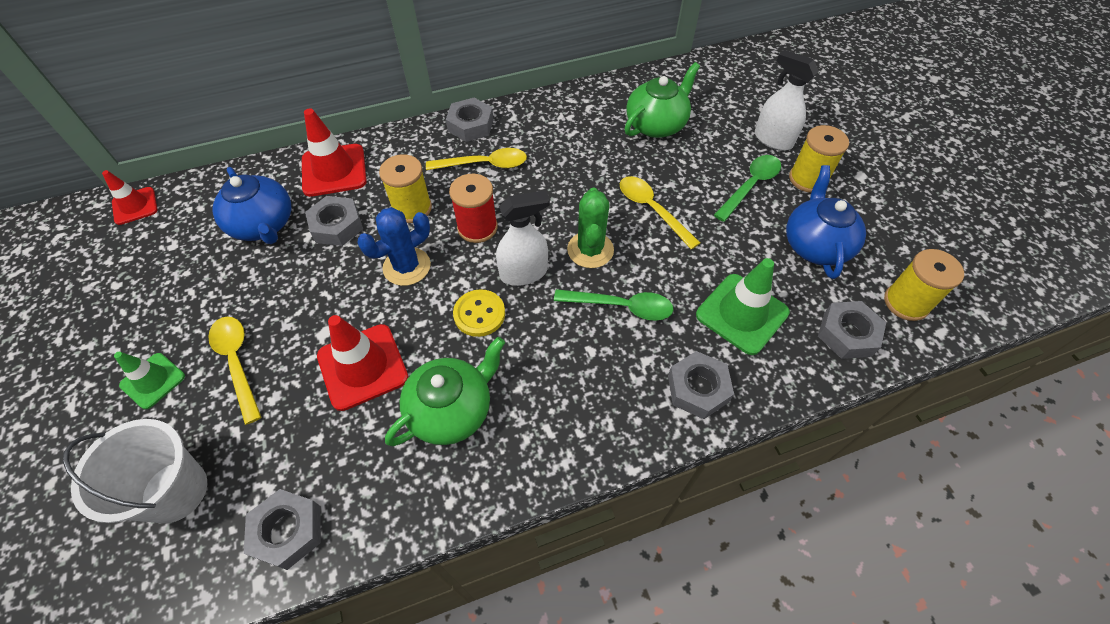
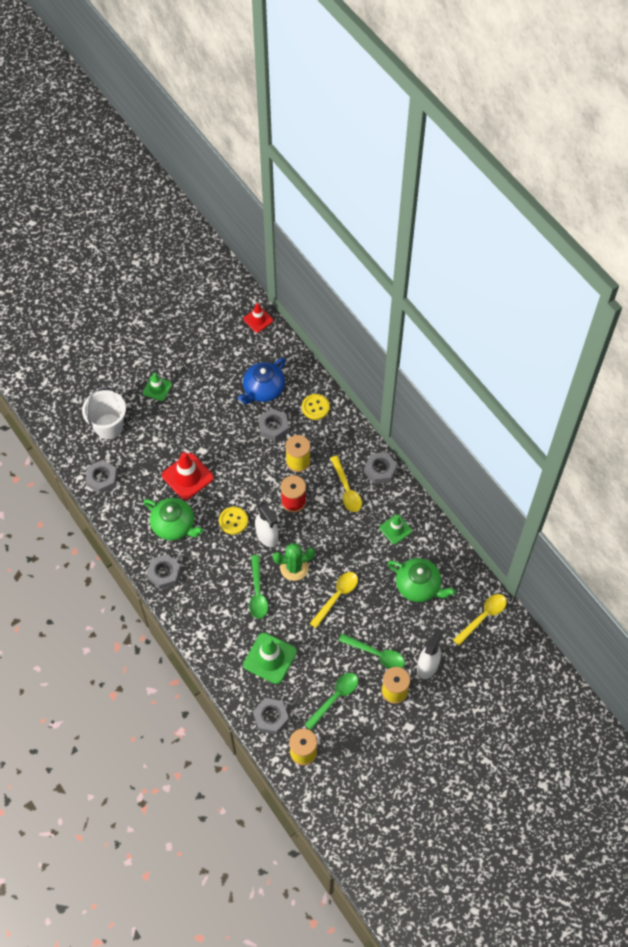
camera: 75 degrees right, 5 degrees up
(237, 362) = (176, 419): yellow spoon -> yellow spoon (483, 617)
(334, 170) = (315, 407): red traffic cone -> yellow button
(407, 267) = (255, 474): blue cactus -> none
(566, 129) = (395, 529): none -> green traffic cone
(697, 389) = (215, 640): grey nut -> grey nut (164, 573)
(815, 245) = (335, 697): blue teapot -> green spoon

